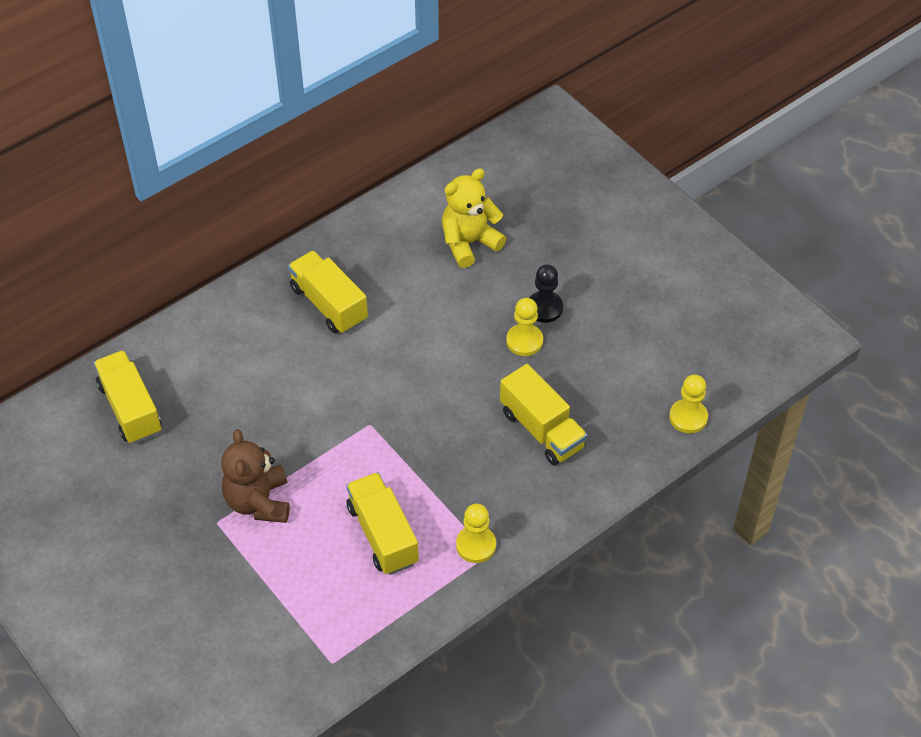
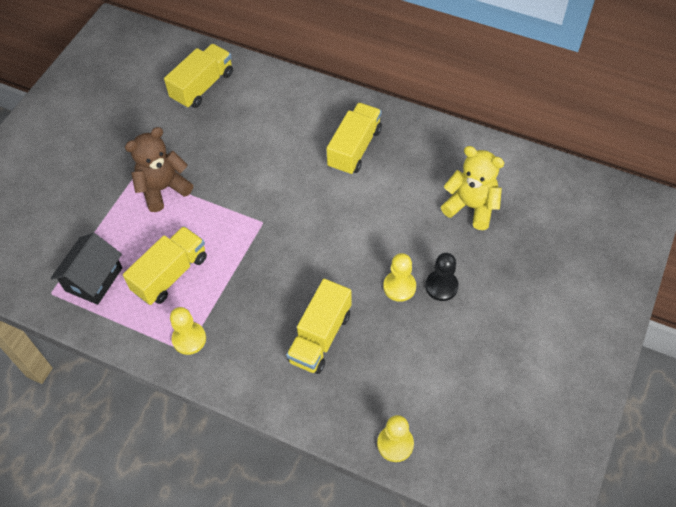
camera: 65 degrees right, 5 degrees up
(341, 612) = (94, 279): none -> black house

